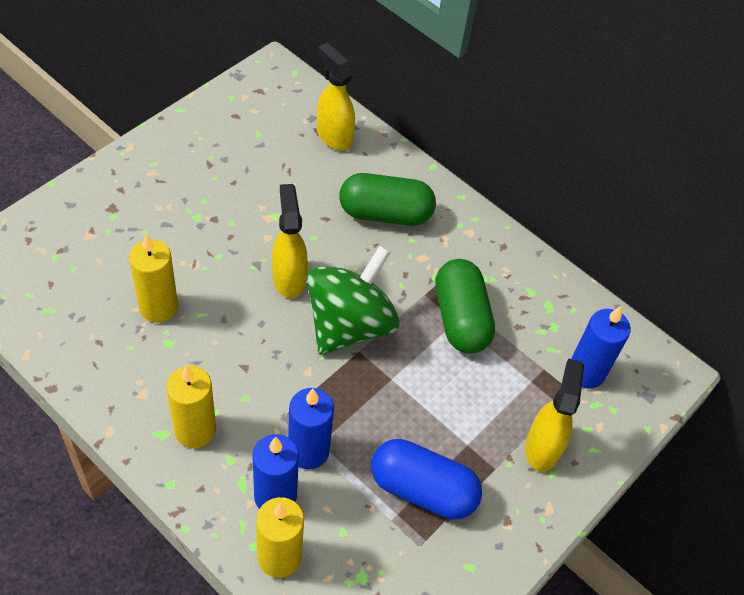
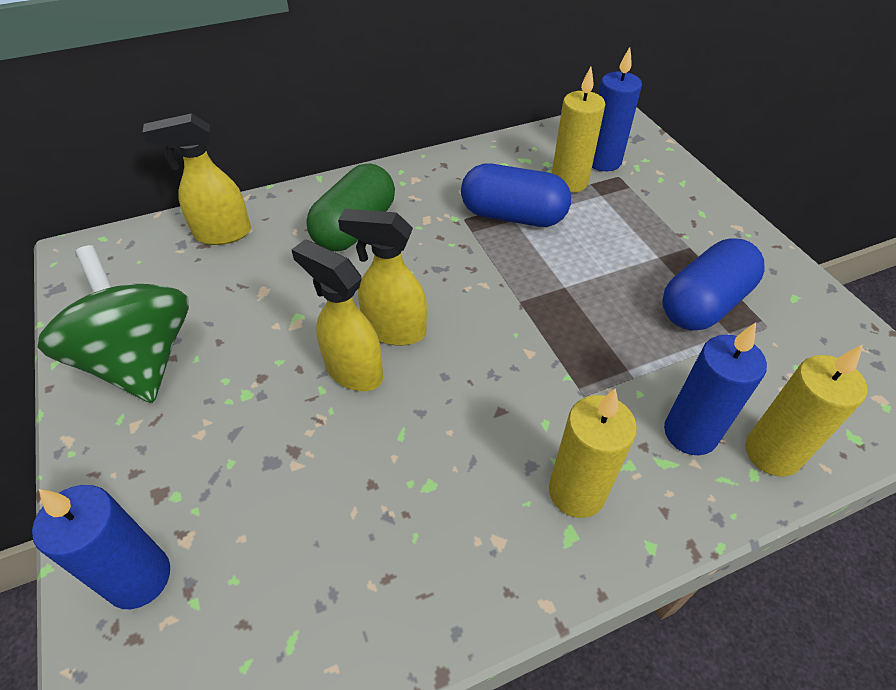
camera: 60 degrees left, 5 degrees down
(158, 307) = (366, 481): yellow candle -> yellow candle (569, 182)
(308, 451) = (636, 383): blue candle -> blue candle (139, 578)
(349, 324) = (482, 298): green spinning top -> green spinning top (140, 360)
(460, 318) = (513, 216): green capsule -> blue capsule
(542, 447) = (673, 210): yellow spray bottle -> yellow spray bottle (353, 371)

